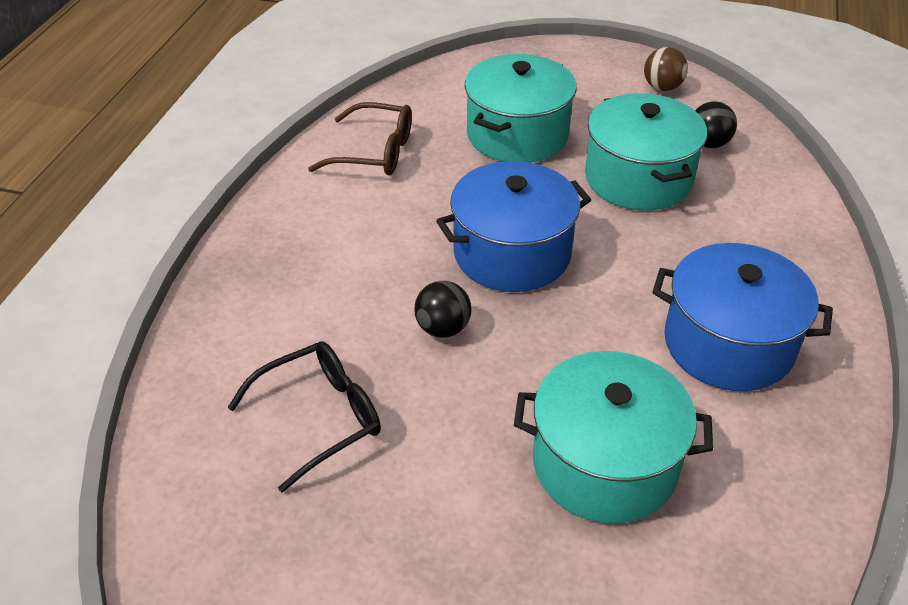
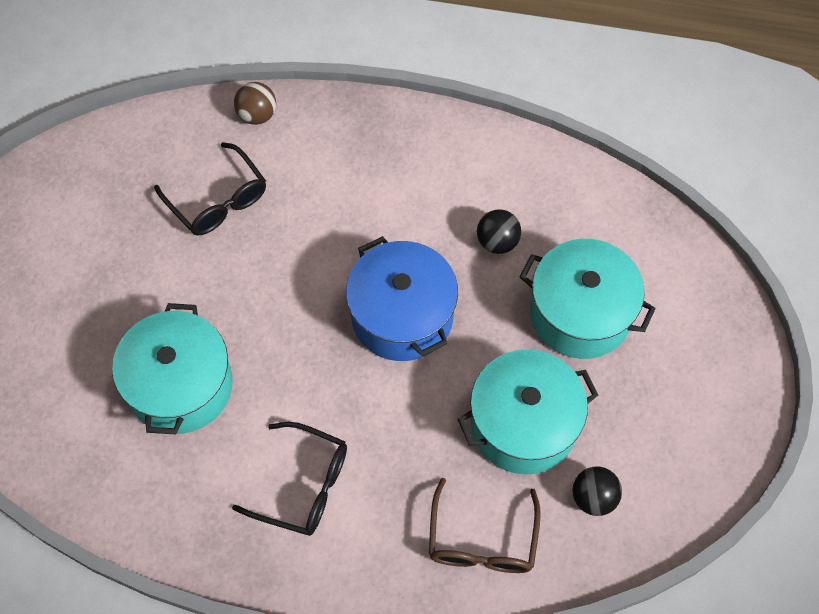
camera: 85 degrees right, 20 degrees up
(375, 152) = (532, 194): brown glasses -> brown glasses (482, 540)
(443, 328) = (309, 270): black ball -> black ball (497, 242)
(662, 87) = (695, 458): brown ball -> brown ball (257, 115)
(728, 344) = (304, 485): blue pot -> black glasses

